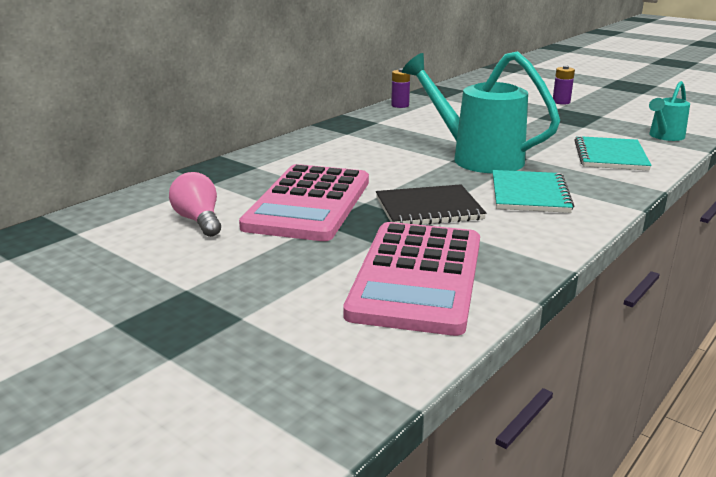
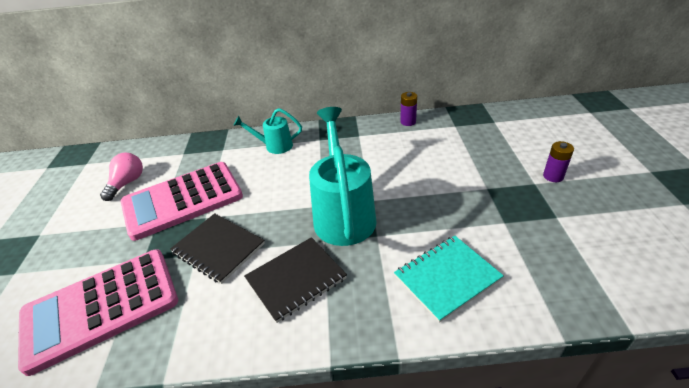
camera: 50 degrees right, 15 degrees up
(529, 194) = (296, 279): turquoise notebook -> black notebook
(664, 137) = (561, 286): turquoise watering can -> turquoise watering can (274, 146)

